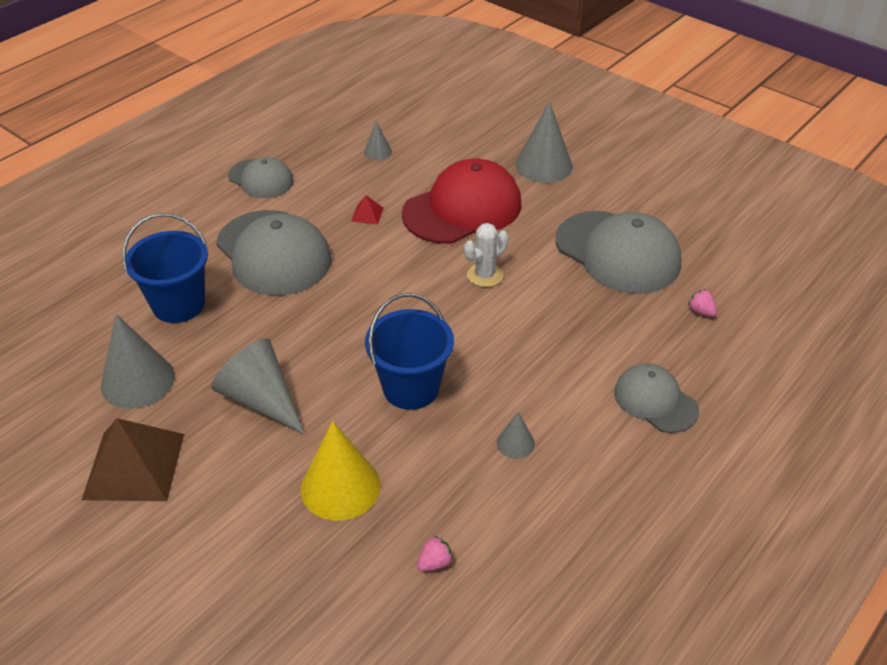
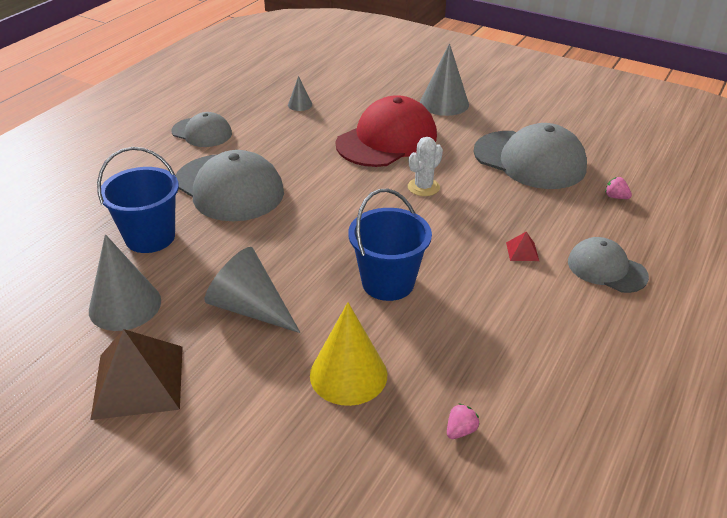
camera: 10 degrees left, 5 degrees down
(367, 214) = (305, 151): red pyramid -> red pyramid (522, 251)
(515, 443) = (498, 317): grey cone -> none

